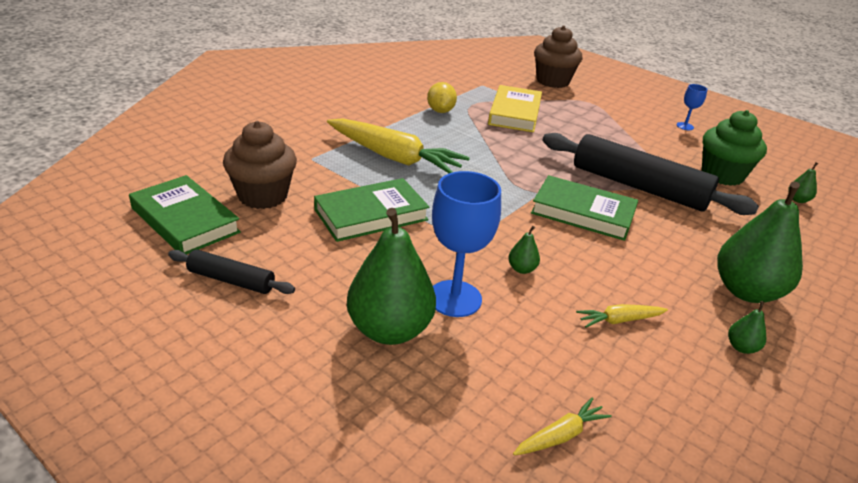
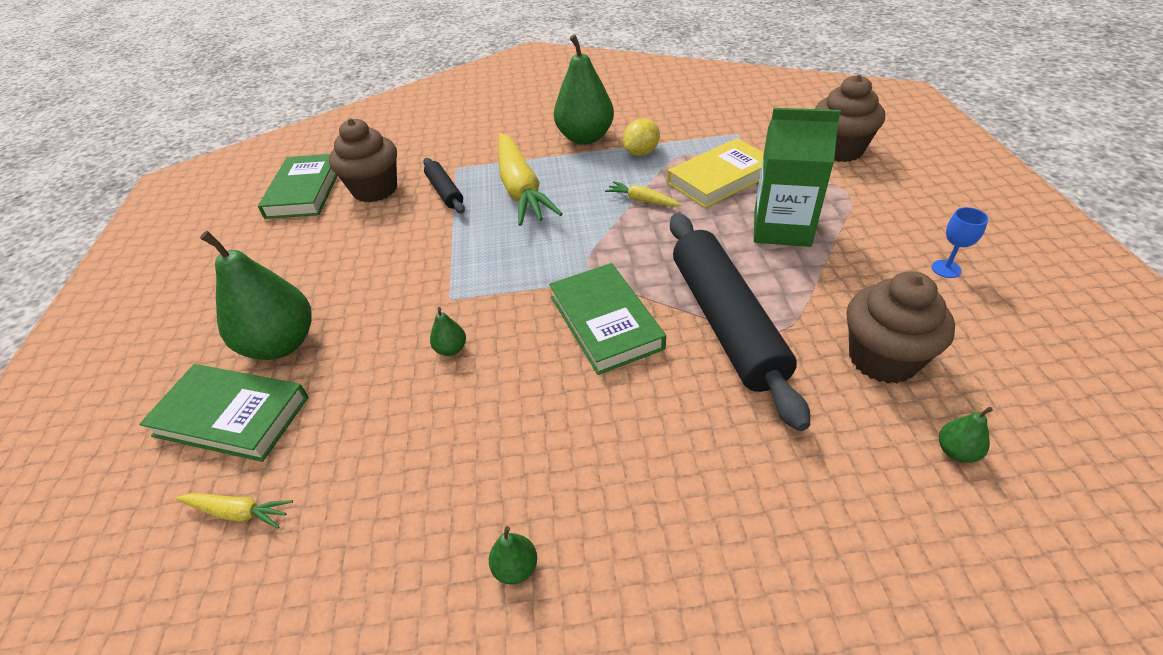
camera: 50 degrees right, 10 degrees up
(231, 280) = (260, 251): black rolling pin -> black rolling pin (445, 192)
(371, 215) = (419, 238): green book -> green book (231, 416)
(455, 298) = (359, 345): blue goblet -> none
(589, 130) = (781, 228): none -> green carton
(619, 320) = (449, 452): yellow carrot -> yellow carrot (642, 200)
(722, 175) = (882, 359): green cupcake -> brown cupcake
(746, 291) = (638, 515): green pear -> green pear (585, 138)

